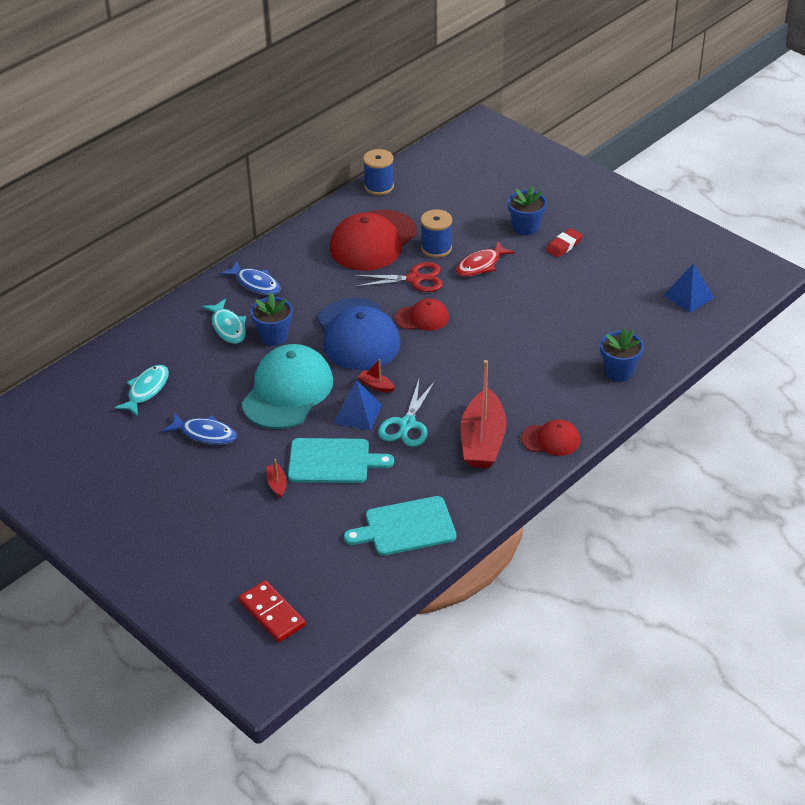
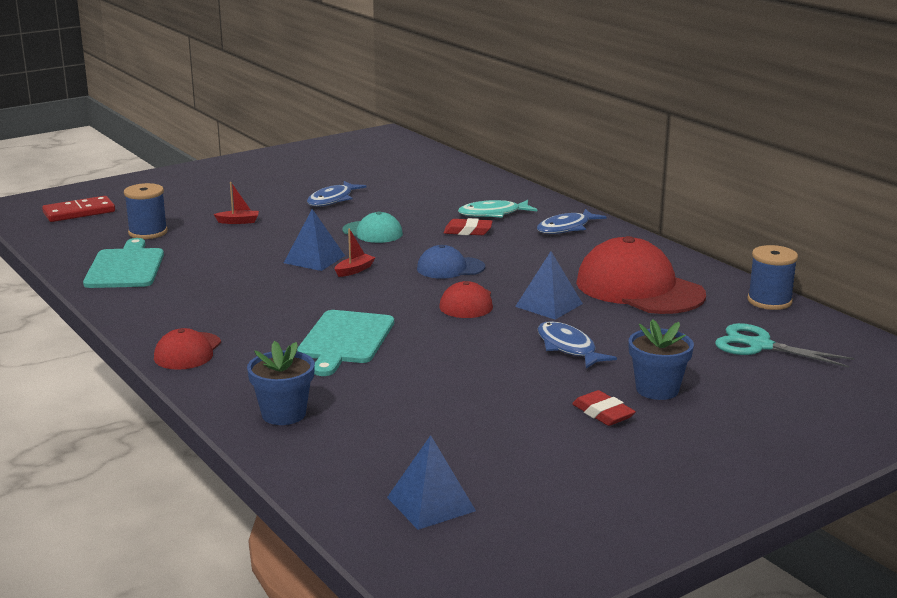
camera: 100 degrees right, 20 degrees down
(146, 390) = (411, 182): turquoise fish -> none
(274, 336) = (468, 231): blue flower pot -> red eraser
(287, 391) = (372, 232): turquoise cap -> turquoise cap, size x0.52
(333, 461) = (250, 244): turquoise cutting board -> turquoise cutting board (345, 340)
(358, 335) = (450, 268): blue cap -> blue cap, size x0.52
(407, 424) = (279, 280): turquoise scissors -> turquoise scissors (760, 346)
(414, 279) = (549, 305): red scissors -> blue pyramid
(436, 248) = (615, 323): blue spool -> blue spool (148, 232)
(481, 265) = (568, 348): red fish -> blue fish
(482, 441) = (219, 314): red boat -> none

